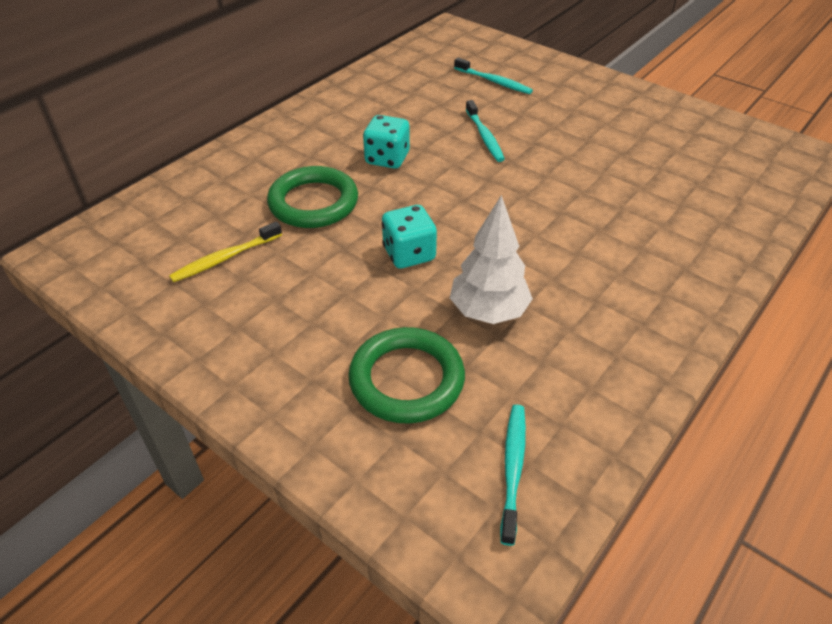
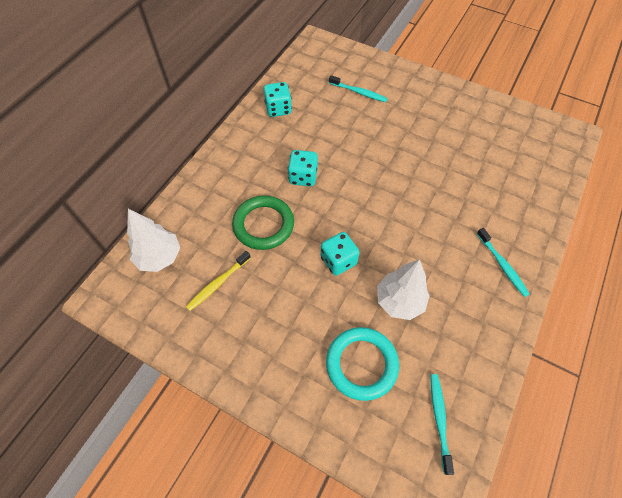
camera: 10 degrees left, 15 degrees up
(155, 220) = (159, 257): none -> white tree
(376, 88) = (278, 109): none -> turquoise dice
(406, 379) = (361, 364): green ring -> turquoise ring
(484, 136) = (364, 147): turquoise toothbrush -> turquoise toothbrush (502, 265)

